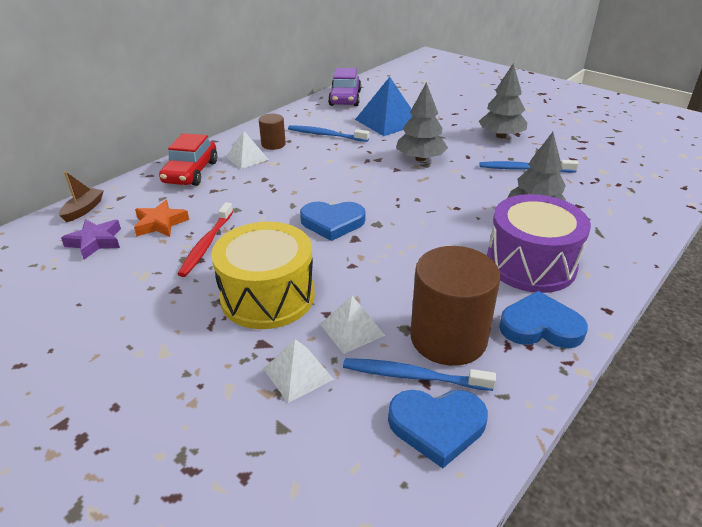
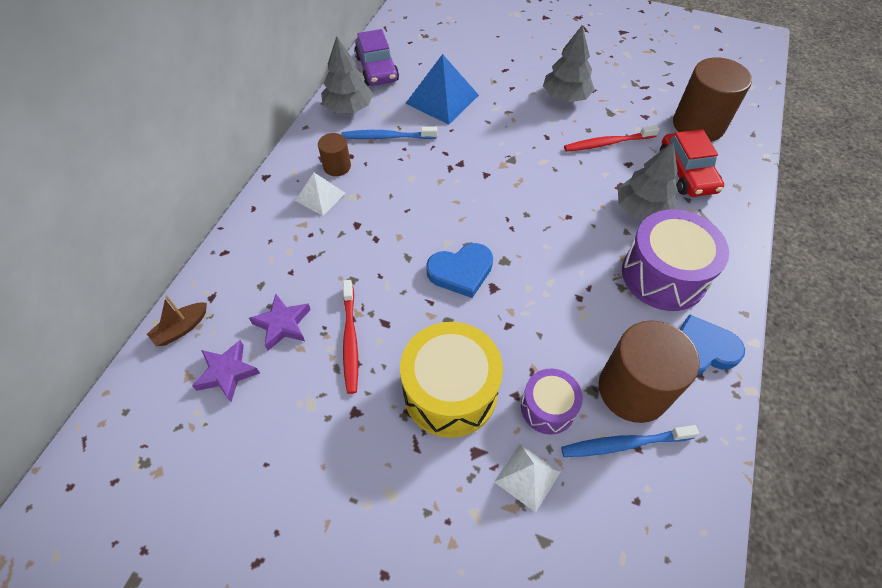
camera: 20 degrees left, 20 degrees up
(84, 210) = (181, 328): brown boat -> brown boat turned 135 degrees counterclockwise
(160, 223) = (282, 324): orange star -> purple star
(191, 172) = (269, 236): red car -> red car (686, 173)
(352, 329) = (548, 407): white pyramid -> purple drum
(420, 158) = (502, 152): grey tree -> grey tree (348, 108)
(437, 426) = (666, 491): blue heart -> none
(524, 169) = (607, 143): blue toothbrush -> red toothbrush
(626, 172) = (698, 125): none -> brown cylinder

